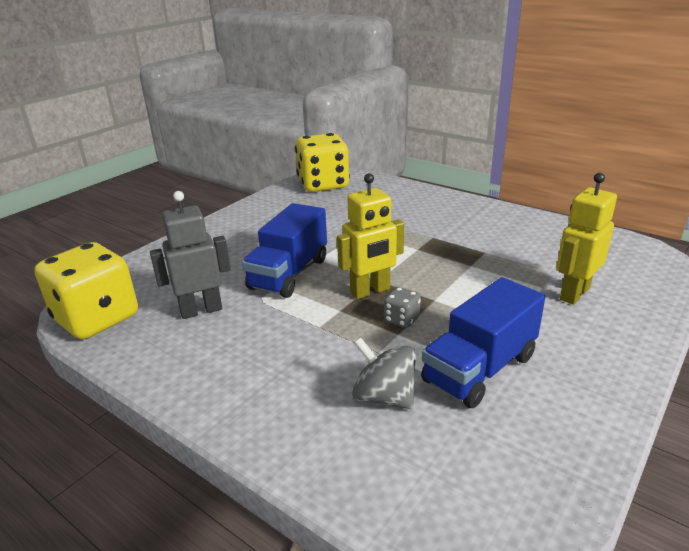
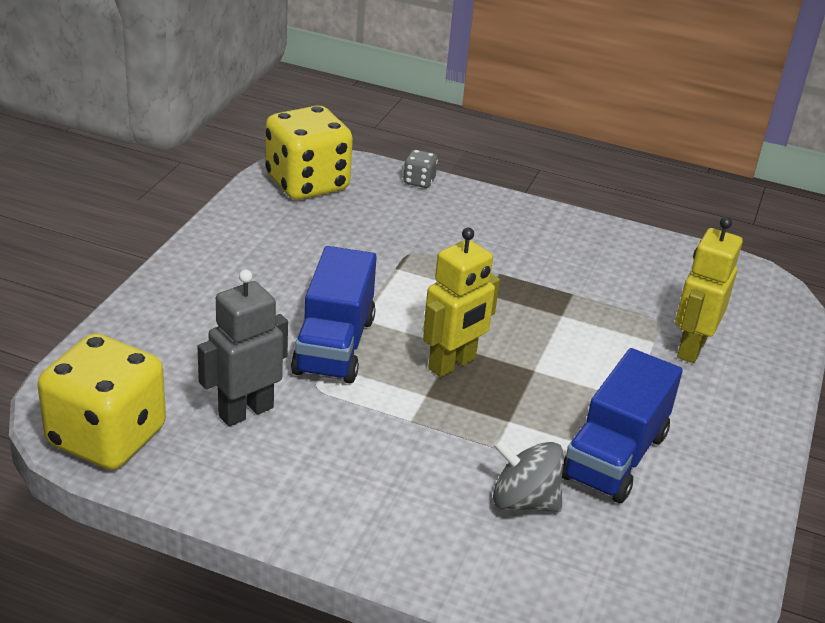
camera: 20 degrees left, 5 degrees up
(401, 319) = (506, 401): grey dice -> grey dice (419, 181)

